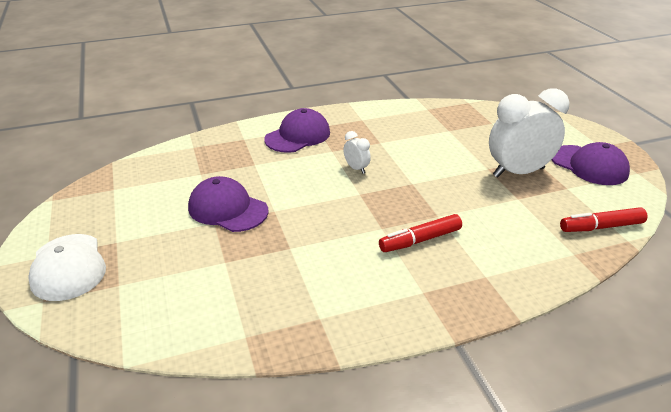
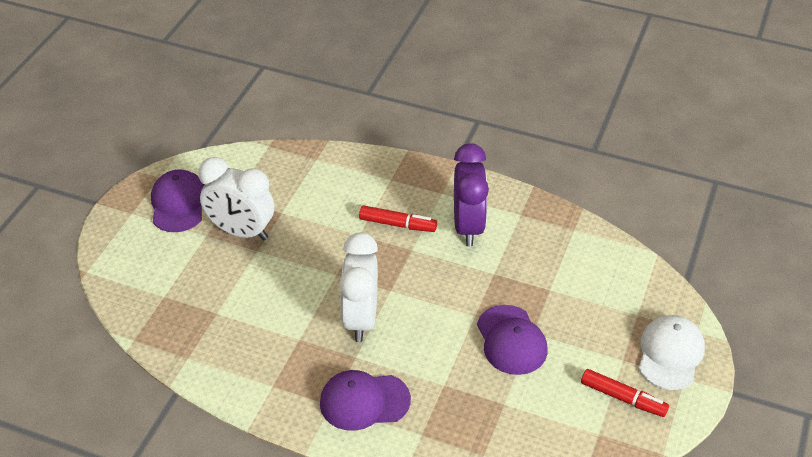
camera: 140 degrees left, 10 degrees up
(356, 168) = (361, 319): white clock -> white clock, size x2.26
(357, 274) = (468, 227): none -> purple clock
(601, 227) = (267, 161): red marker -> red marker (623, 398)

